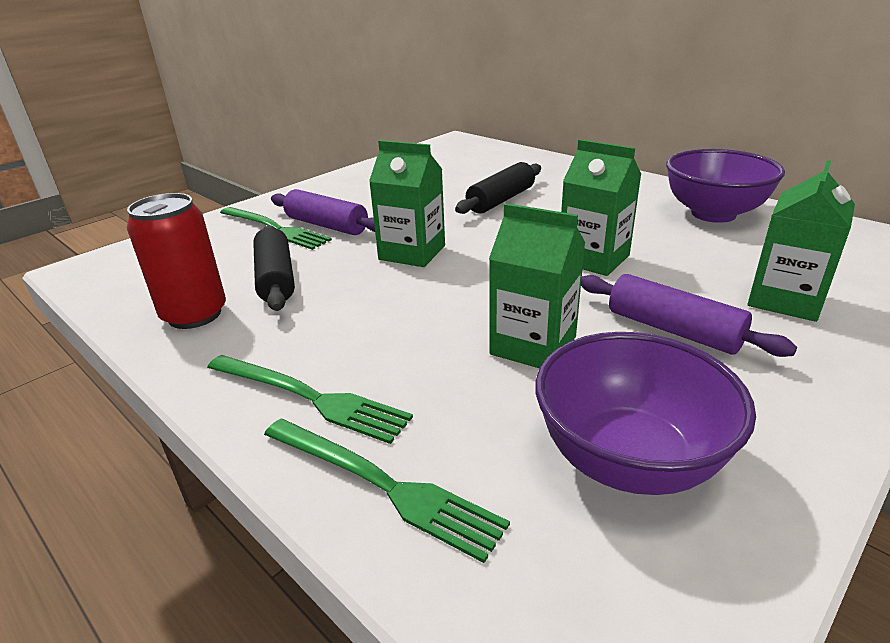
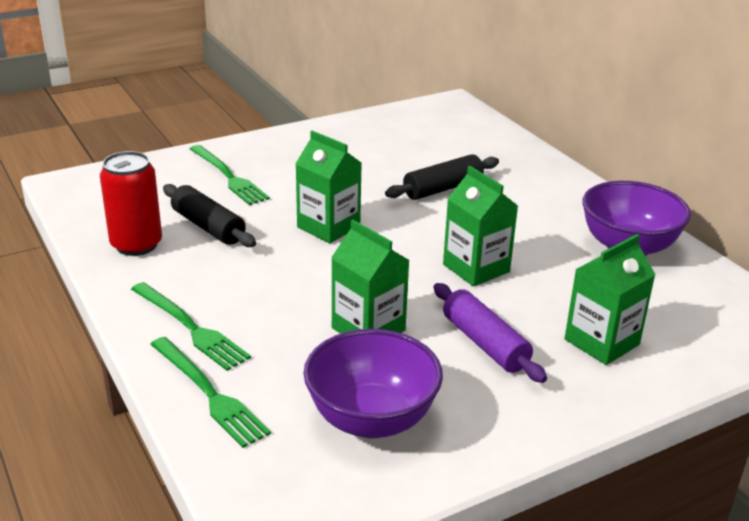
camera: 15 degrees right, 0 degrees up
(276, 279) = (208, 227): black rolling pin -> black rolling pin turned 45 degrees counterclockwise
(326, 225) = (273, 182): purple rolling pin -> none

